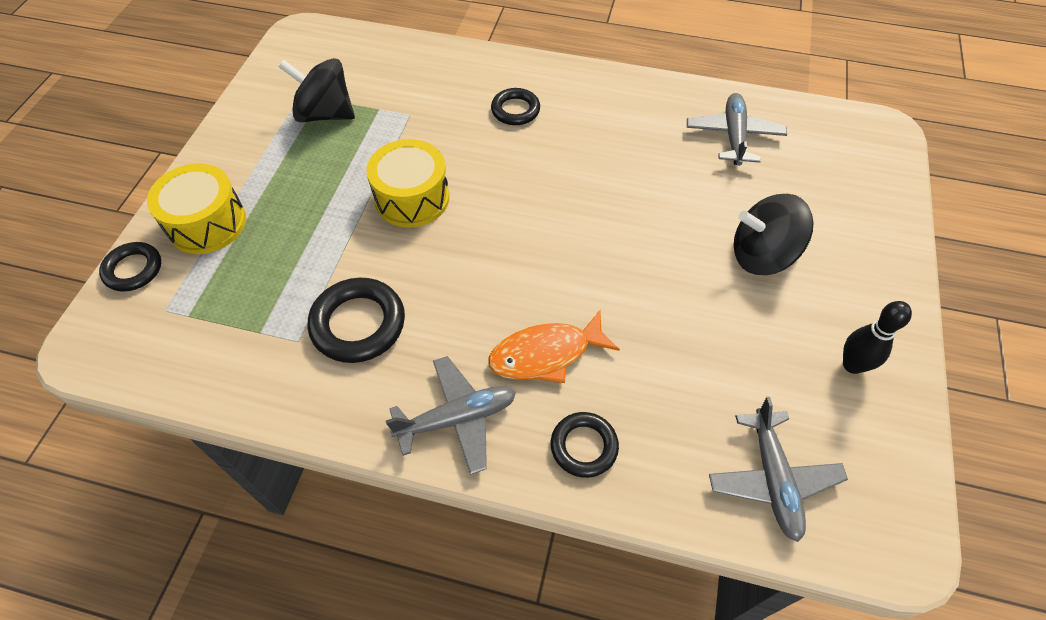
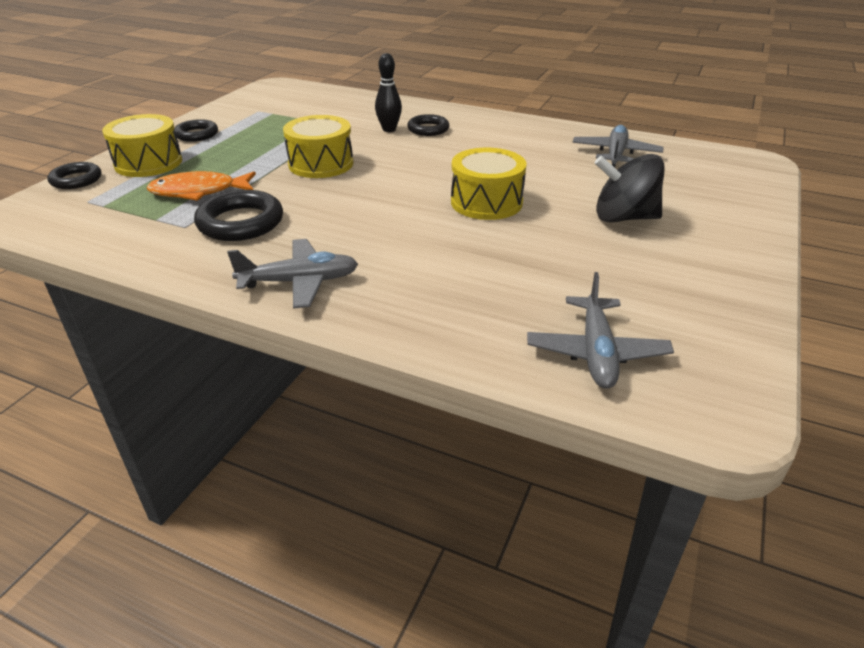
camera: 10 degrees right, 20 degrees down
(325, 114) = (272, 120): black spinning top -> none
(546, 354) = (398, 254): orange fish -> orange fish (199, 192)
(584, 446) = (411, 311): black ring -> black ring (196, 134)
(615, 247) = (486, 202): none -> yellow drum
(852, 365) = (699, 289): black bowling pin -> black bowling pin (389, 129)

